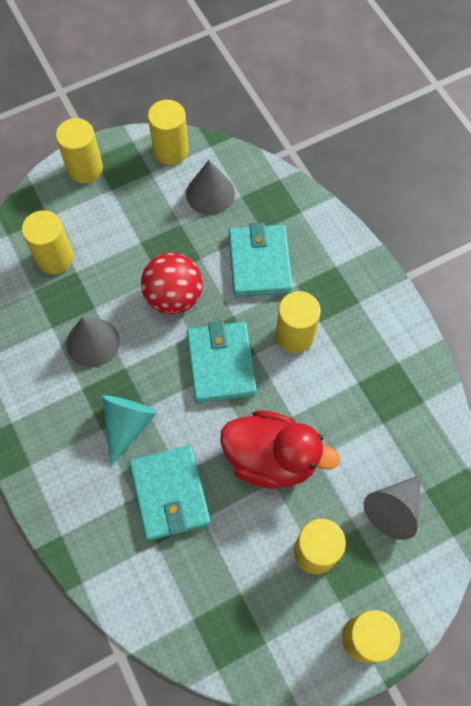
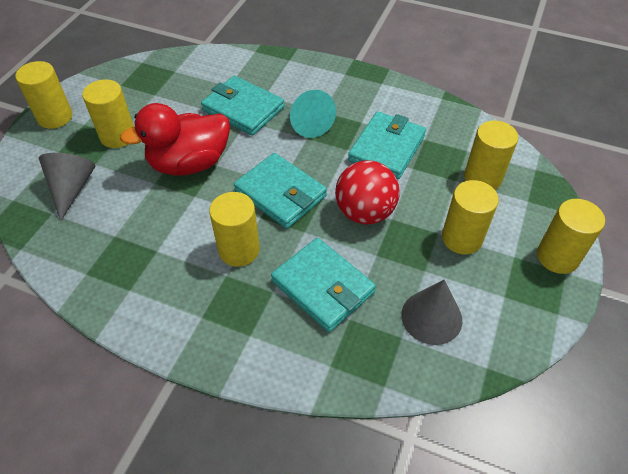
camera: 140 degrees right, 15 degrees down
(93, 342) = (386, 148): grey cone -> turquoise wallet
(171, 151) = (514, 331): yellow cylinder -> yellow cylinder (462, 238)

